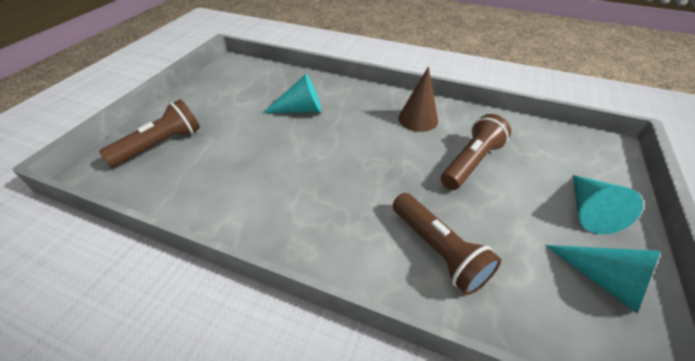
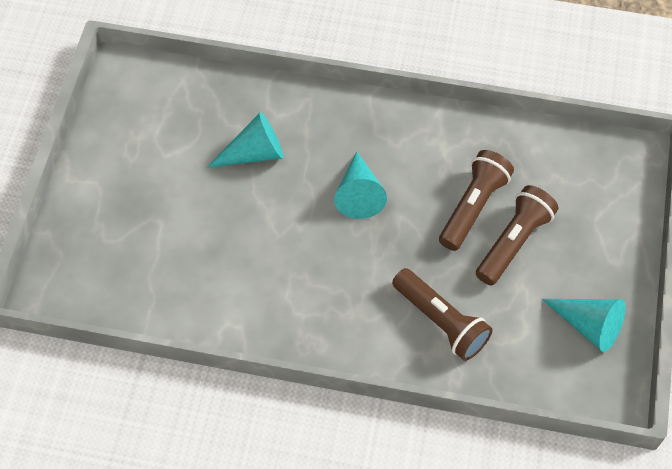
camera: 10 degrees left, 15 degrees up
(160, 144) = (103, 240): brown flashlight -> brown flashlight (513, 242)
(418, 119) = (408, 146): brown cone -> none
(588, 210) = (590, 252): turquoise cone -> turquoise cone (359, 194)

